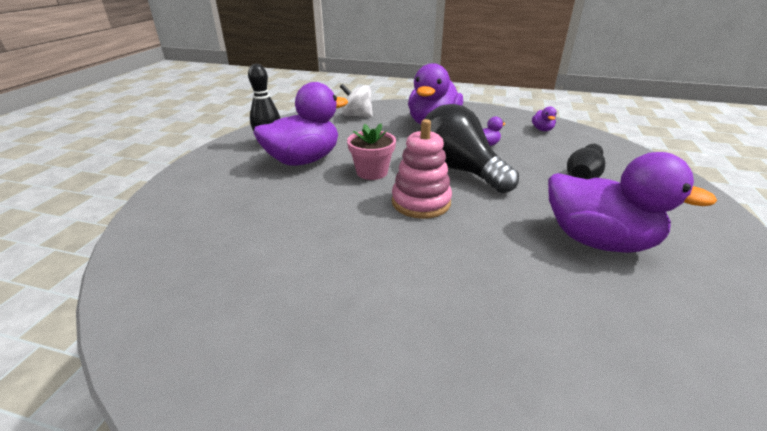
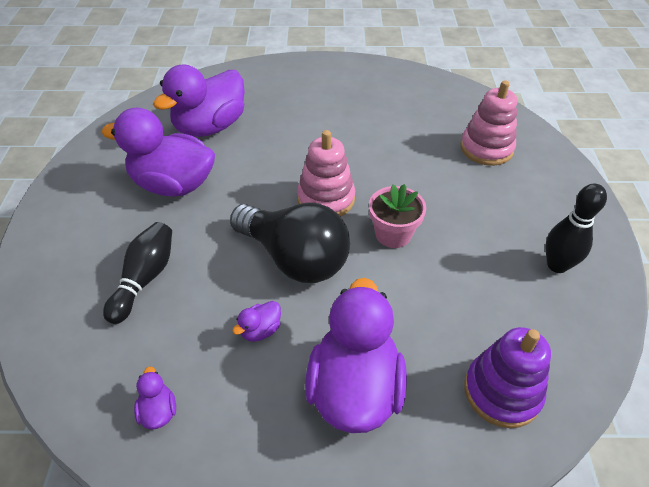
camera: 165 degrees right, 15 degrees up
(215, 220) = (486, 148): none -> pink stacking toy
(303, 160) = (484, 240): purple duck -> purple duck (210, 127)
(357, 116) = (502, 392): white spinning top -> purple stacking toy

